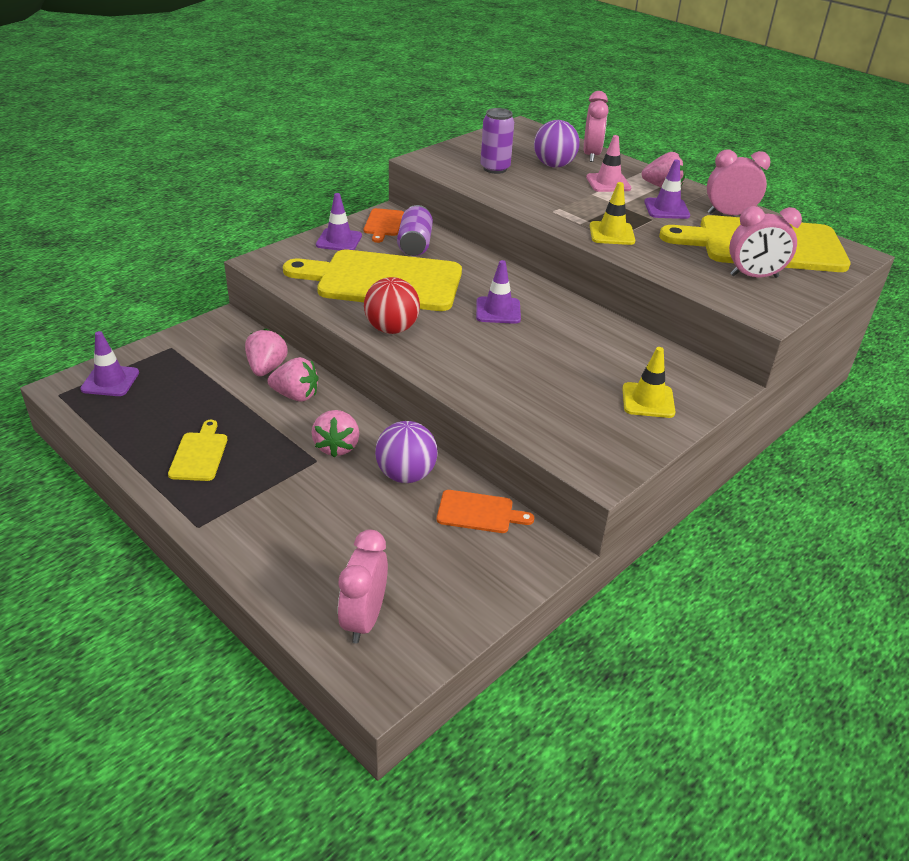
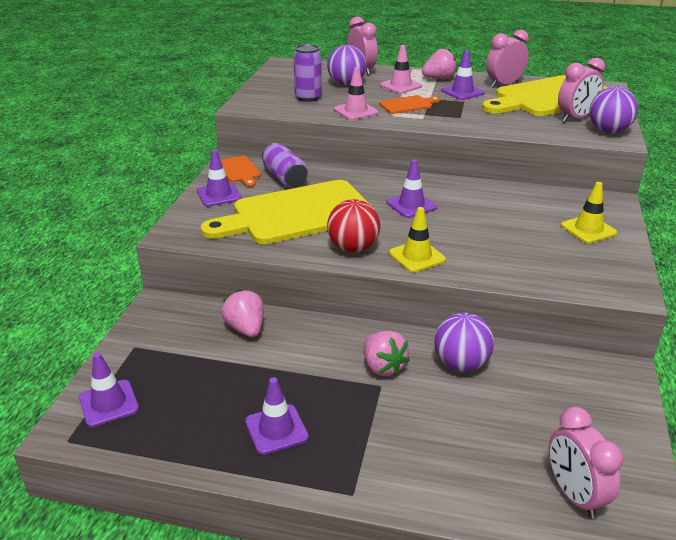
camera: 30 degrees left, 5 degrees down
(199, 454) = (276, 429): yellow cutting board -> purple traffic cone
(296, 395) = (298, 340): pink strawberry -> none
(479, 512) = (545, 367): orange cutting board -> orange cutting board (407, 105)
(522, 196) = (356, 111): none -> pink traffic cone
(611, 234) = (453, 118): yellow traffic cone -> yellow traffic cone (417, 256)
(770, 302) = (608, 131): none -> purple ball

